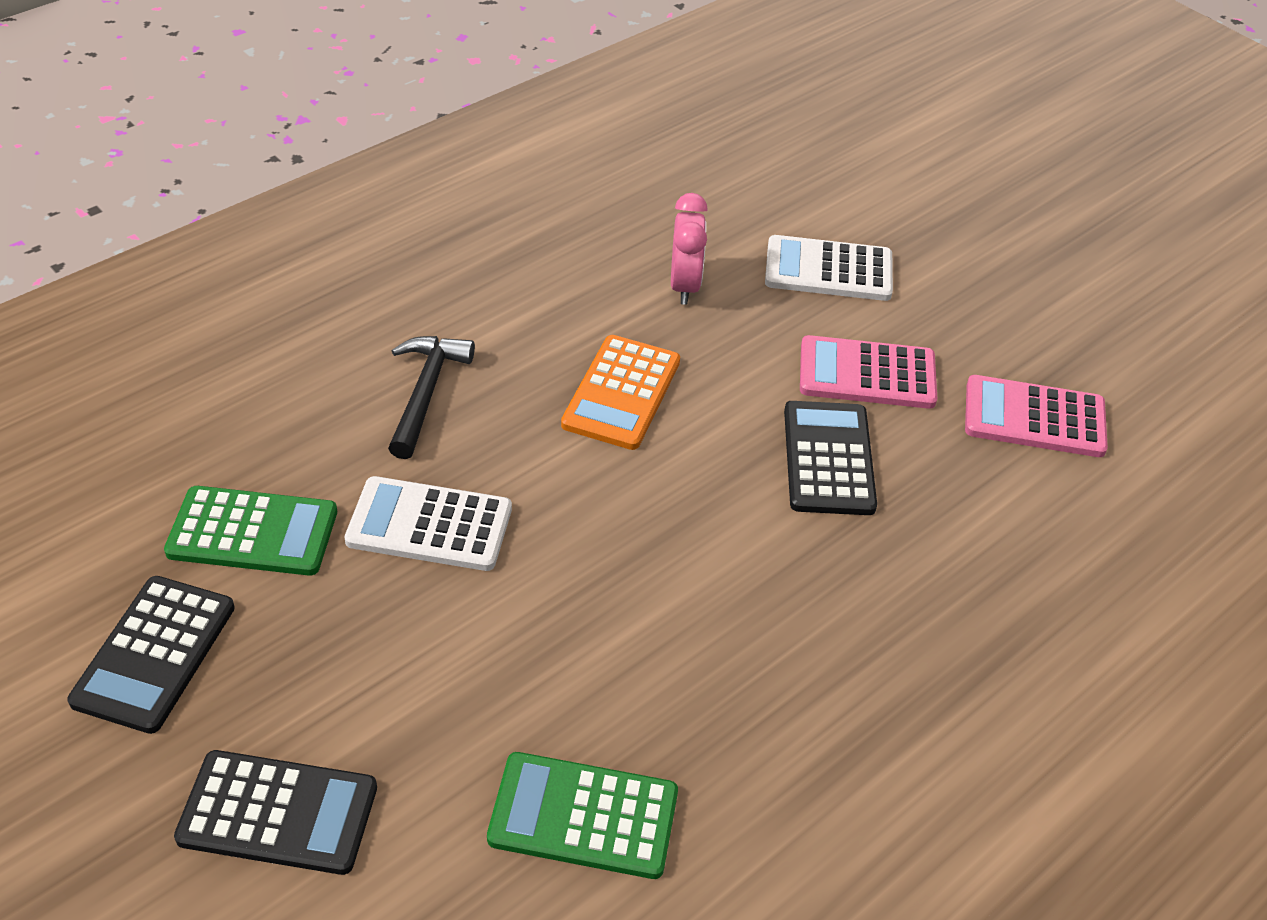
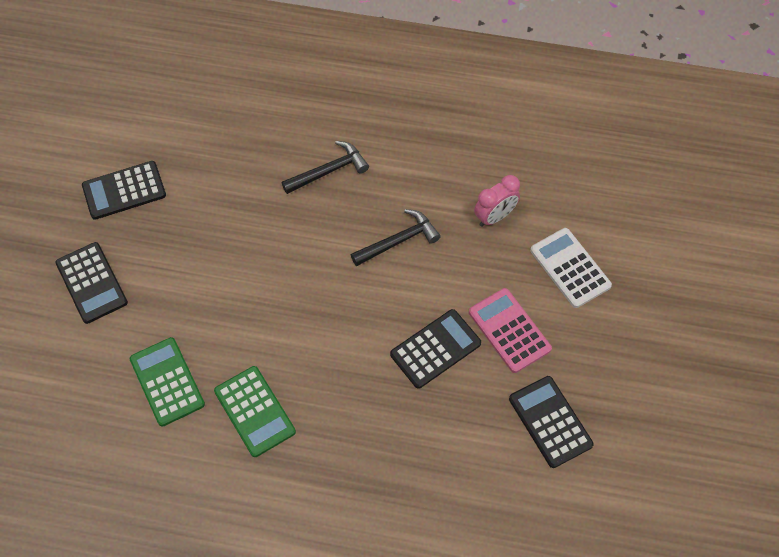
camera: 55 degrees right, 15 degrees up
(252, 532) = (203, 173): green calculator -> green calculator (254, 411)
(429, 525) = (259, 228): white calculator -> none
(621, 393) = (398, 241): orange calculator -> black hammer
(1034, 418) = (550, 421): pink calculator -> black calculator

